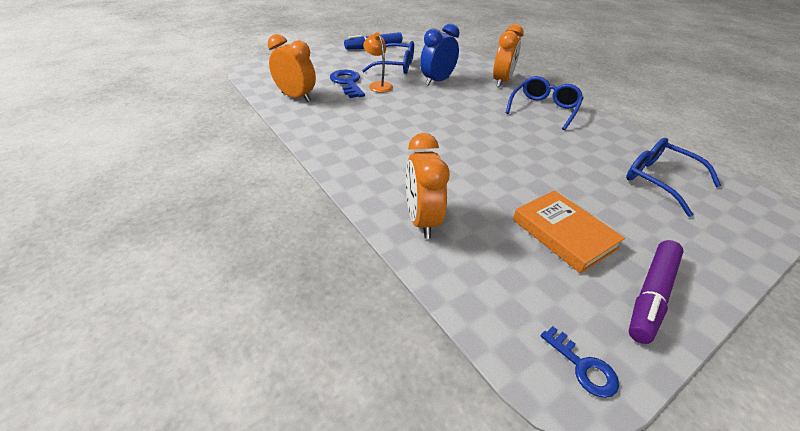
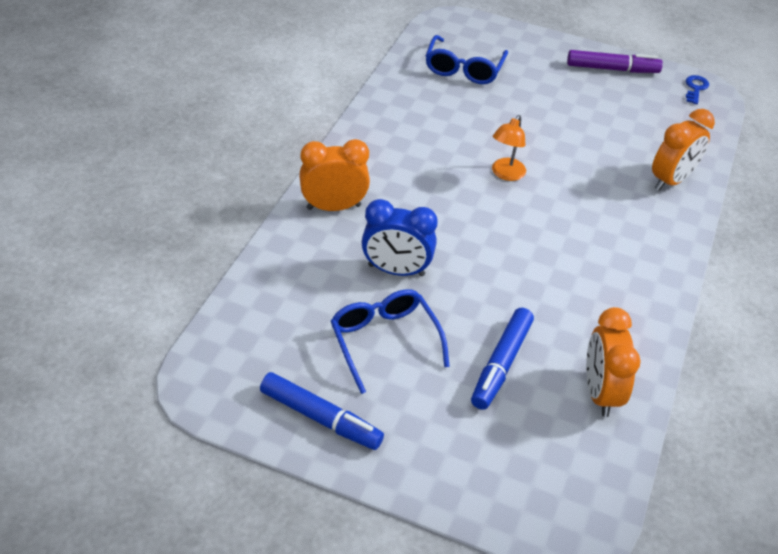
camera: 125 degrees left, 5 degrees up
(347, 83) = (501, 364): blue key -> blue marker
(378, 85) = (473, 326): orange lamp -> orange lamp (505, 174)
(544, 109) = (385, 154): blue glasses -> none
(563, 233) = (597, 109): orange book -> none

